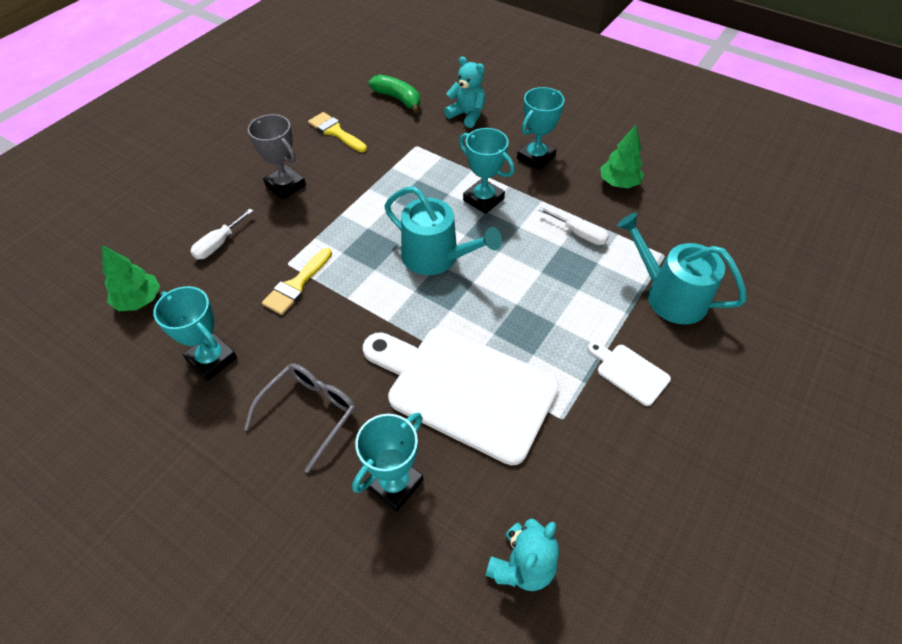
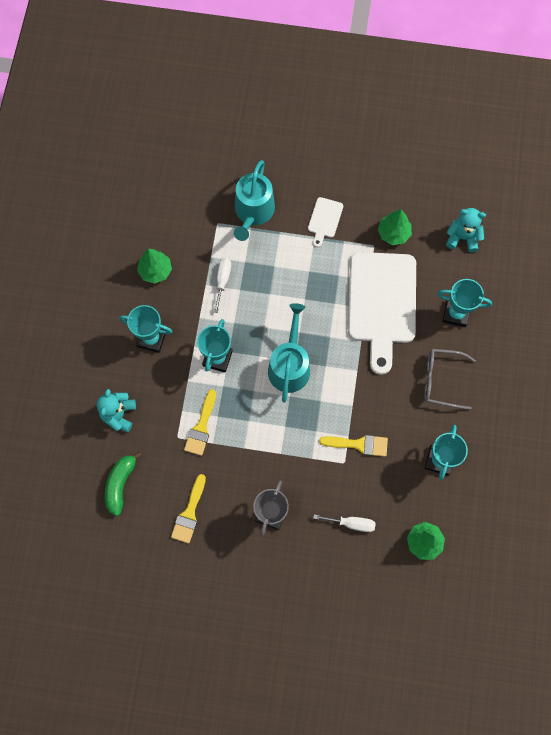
camera: 115 degrees left, 20 degrees up
(414, 164) = (201, 427): none -> yellow brush
(572, 456) = (393, 233): none -> green tree

